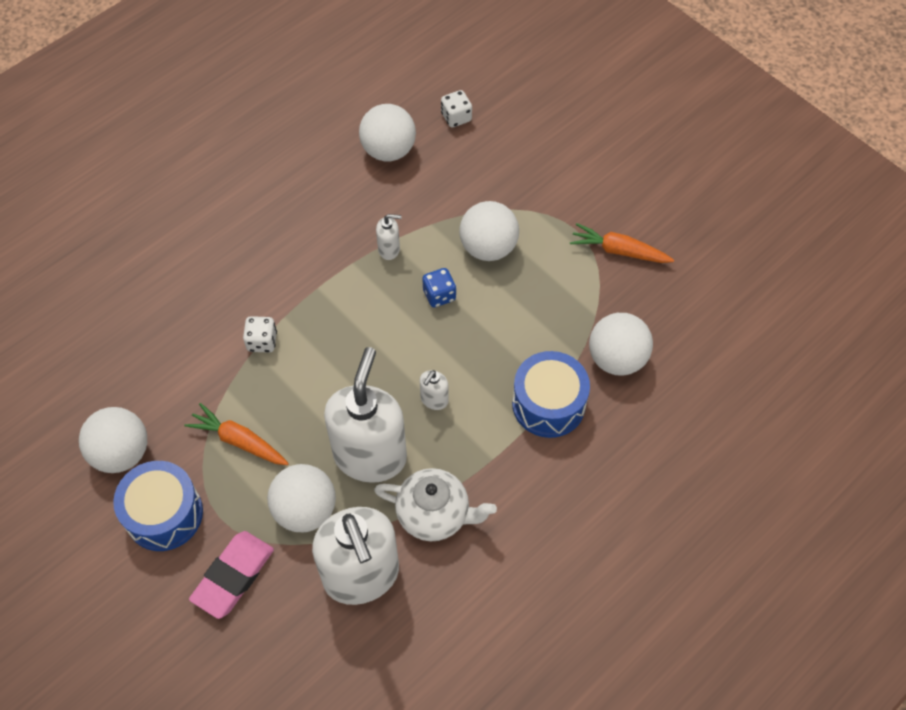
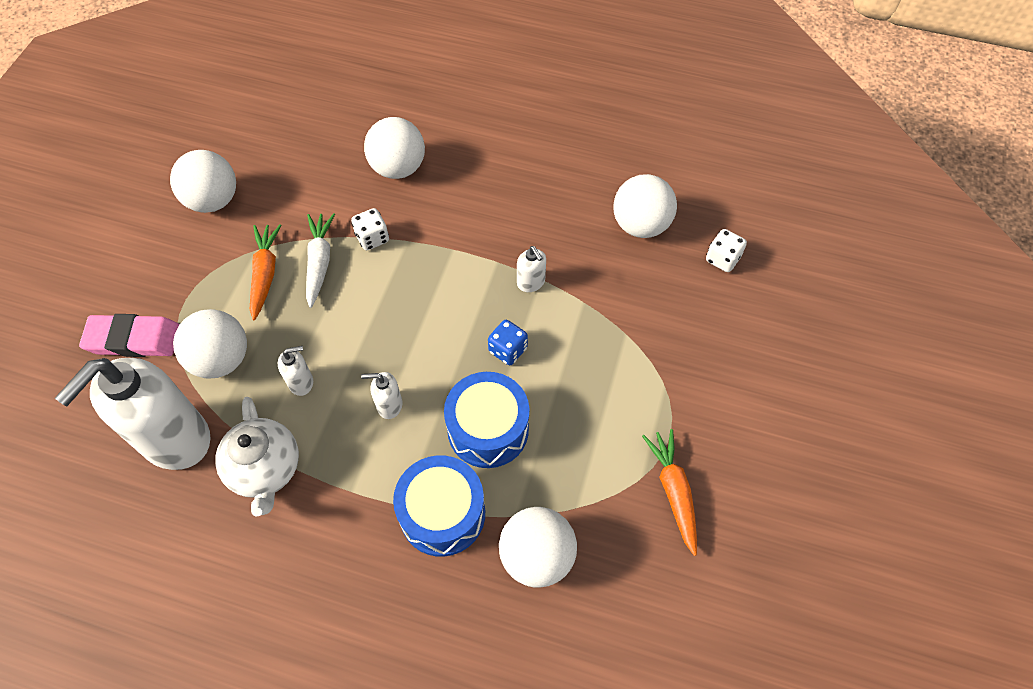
camera: 60 degrees right, 0 degrees up
(164, 514) = (170, 259): blue drum -> blue drum (488, 429)
(258, 393) = (319, 262): none -> white carrot
(370, 455) = (301, 382): white soap dispenser -> white soap dispenser, size x0.41
(488, 247) = (590, 364): white ball -> white ball (398, 168)

